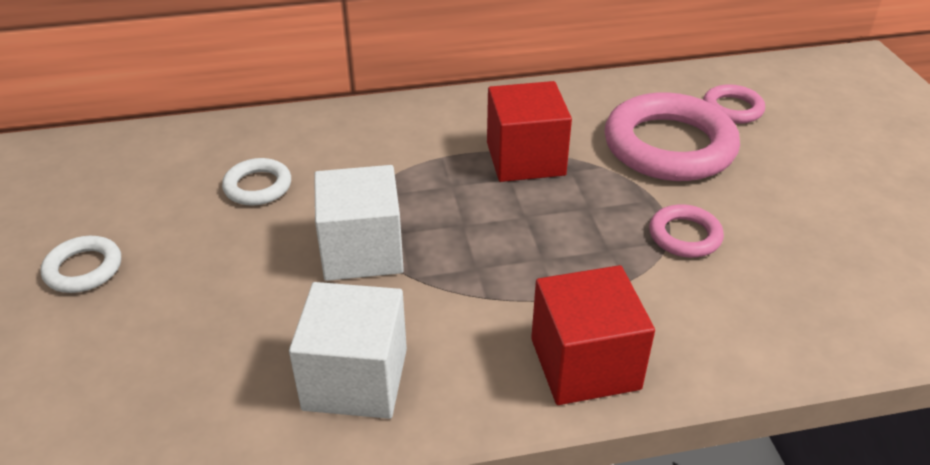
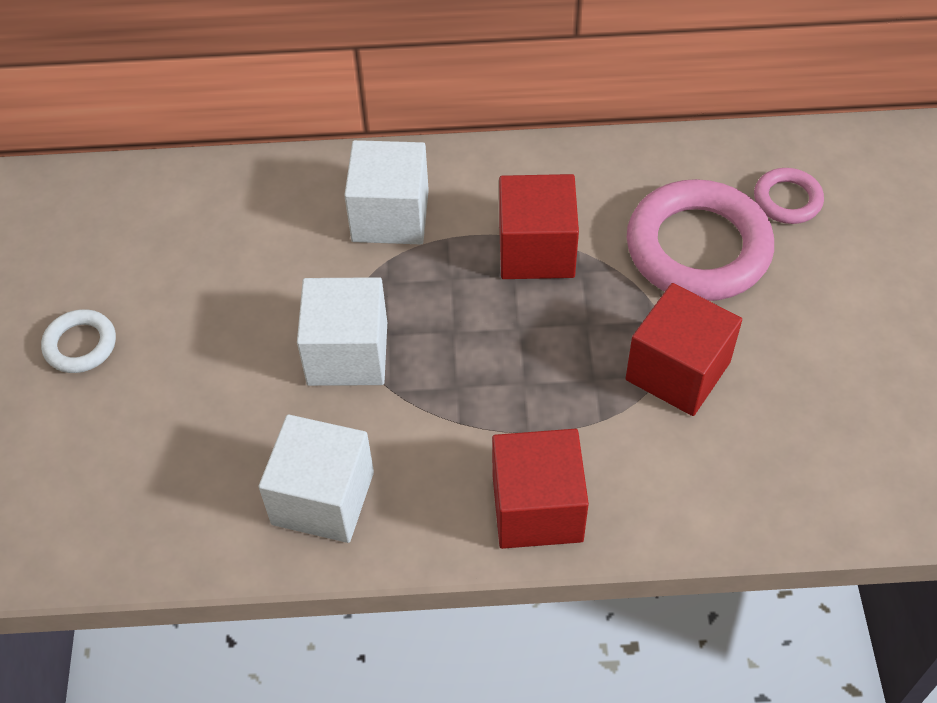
camera: 10 degrees right, 15 degrees up
(258, 186) = (252, 259): white ring -> none
(385, 145) = (390, 216): none -> white cube
(684, 236) = (678, 371): pink ring -> red cube

